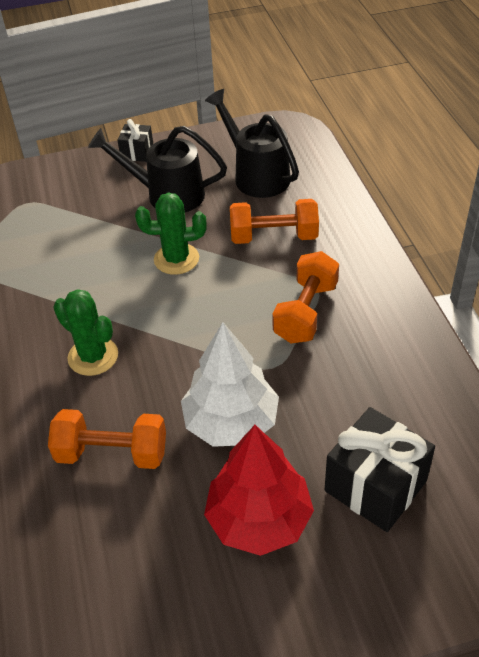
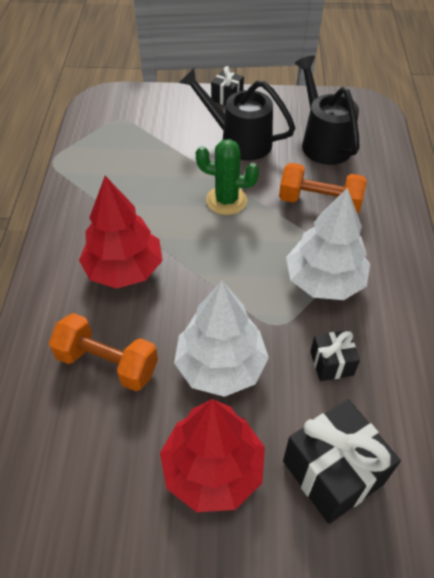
camera: 15 degrees right, 5 degrees up
(93, 356) = (124, 269): green cactus -> red tree
(305, 312) = (324, 280): orange dumbbell -> white tree
(340, 388) = (331, 363): none -> black gift

